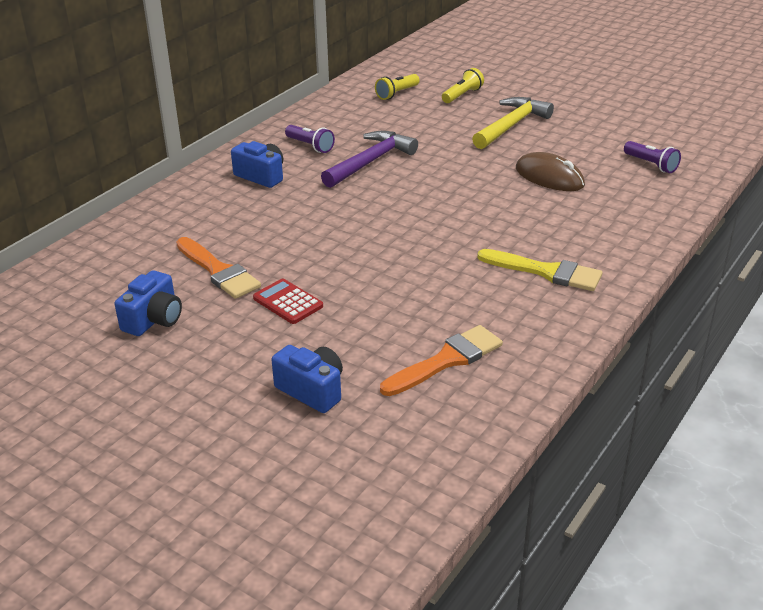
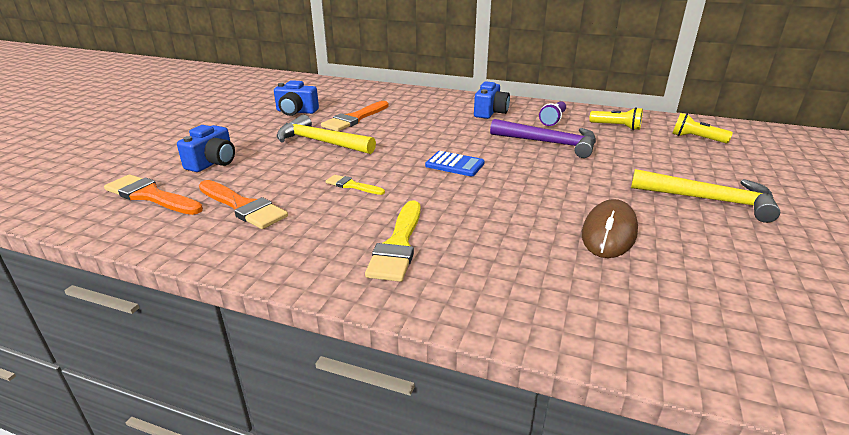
camera: 75 degrees right, 5 degrees down
(288, 302) = (321, 142): red calculator -> yellow hammer
(394, 435) = (150, 196): none -> orange brush
(397, 221) = (454, 165): none -> blue calculator
(422, 287) = (352, 185): none -> yellow brush
(462, 95) = (743, 167): yellow flashlight -> yellow flashlight (616, 127)
(651, 165) = (733, 316): purple flashlight -> none

